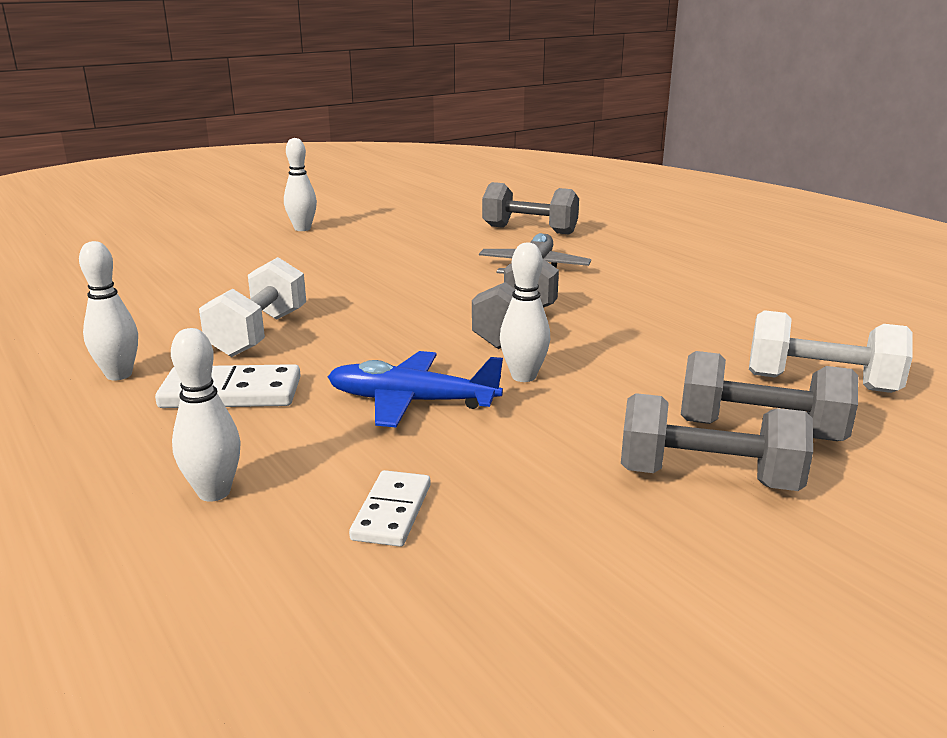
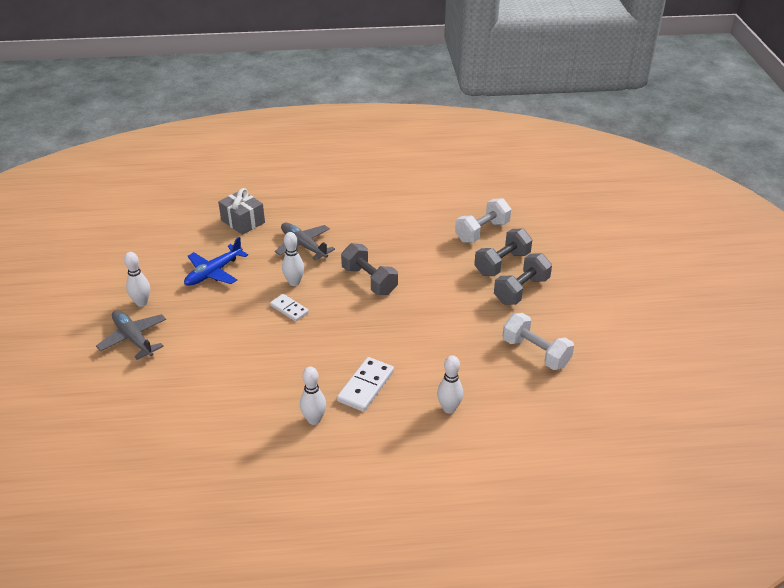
camera: 60 degrees left, 15 degrees up
(231, 241) = (134, 339): none -> grey plane
(259, 334) = (304, 362): white dumbbell -> white dumbbell (535, 353)
(392, 512) = (492, 367): white domino -> white domino (289, 309)
(412, 401) = (416, 336): blue plane -> blue plane (214, 272)
(523, 376) = (418, 298): white bowling pin -> white bowling pin (294, 282)
(529, 230) = (243, 221): grey dumbbell -> grey gift

